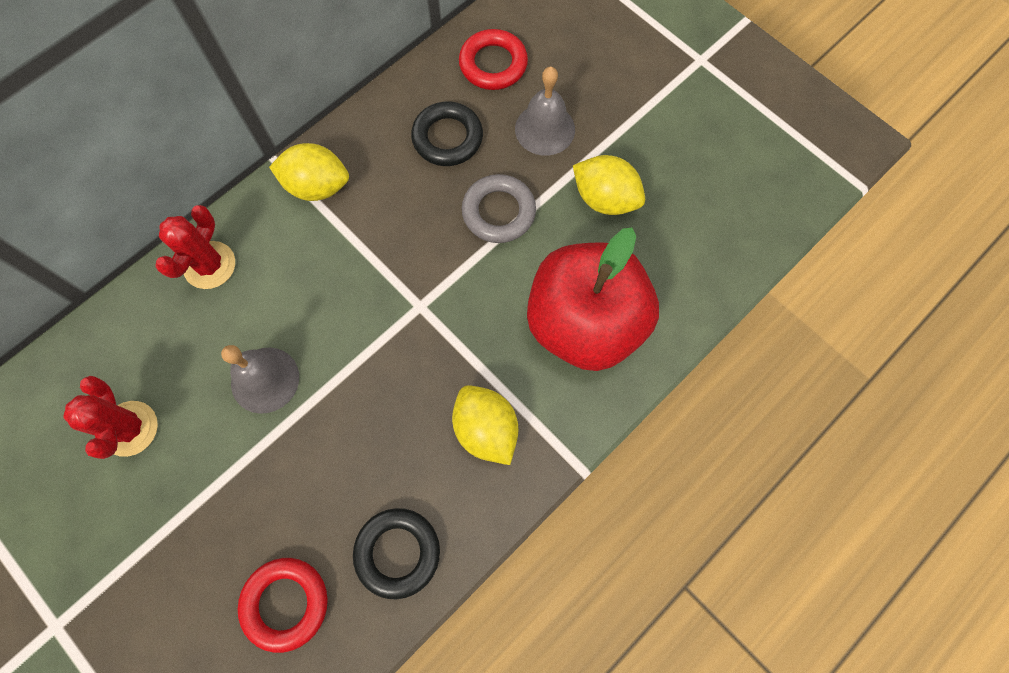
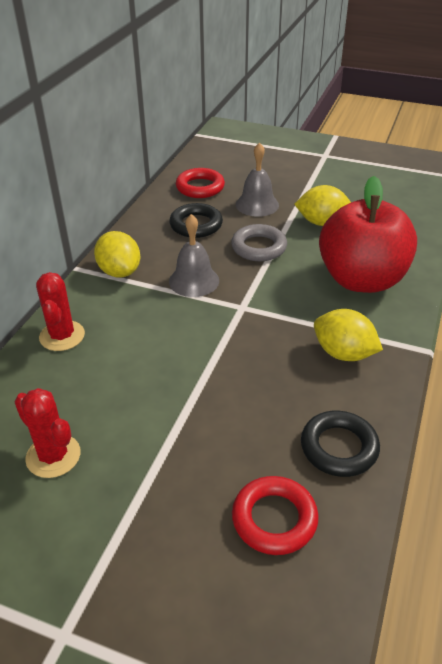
camera: 25 degrees left, 30 degrees down
(265, 380) = (153, 384): grey bell -> grey bell (194, 281)
(317, 186) = (119, 272): yellow lemon -> yellow lemon turned 75 degrees clockwise

